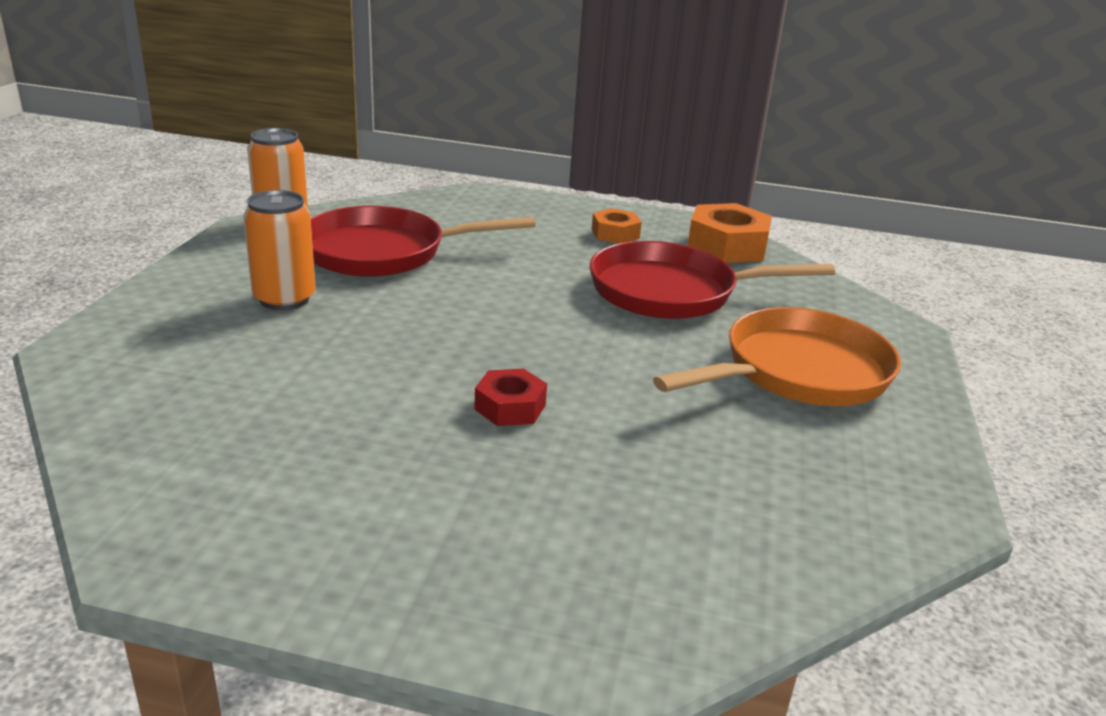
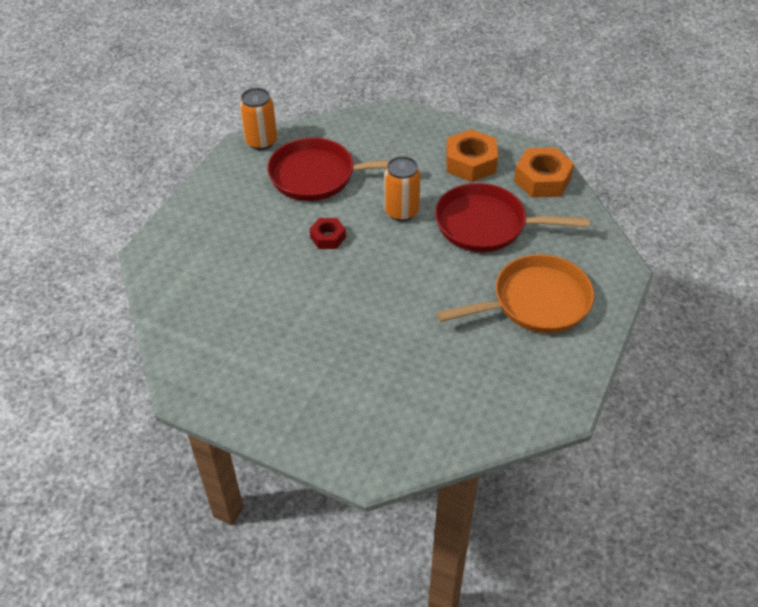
camera: 15 degrees right, 20 degrees up
(284, 299) = (256, 217): orange can -> orange can (401, 211)
(510, 407) = (362, 315): red nut -> red nut (328, 237)
(615, 234) = (470, 163): orange nut -> orange nut, size x1.71

